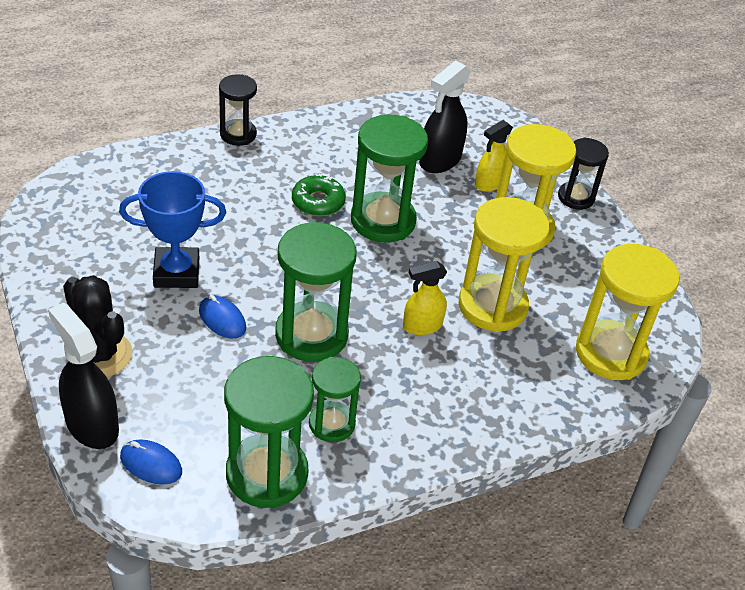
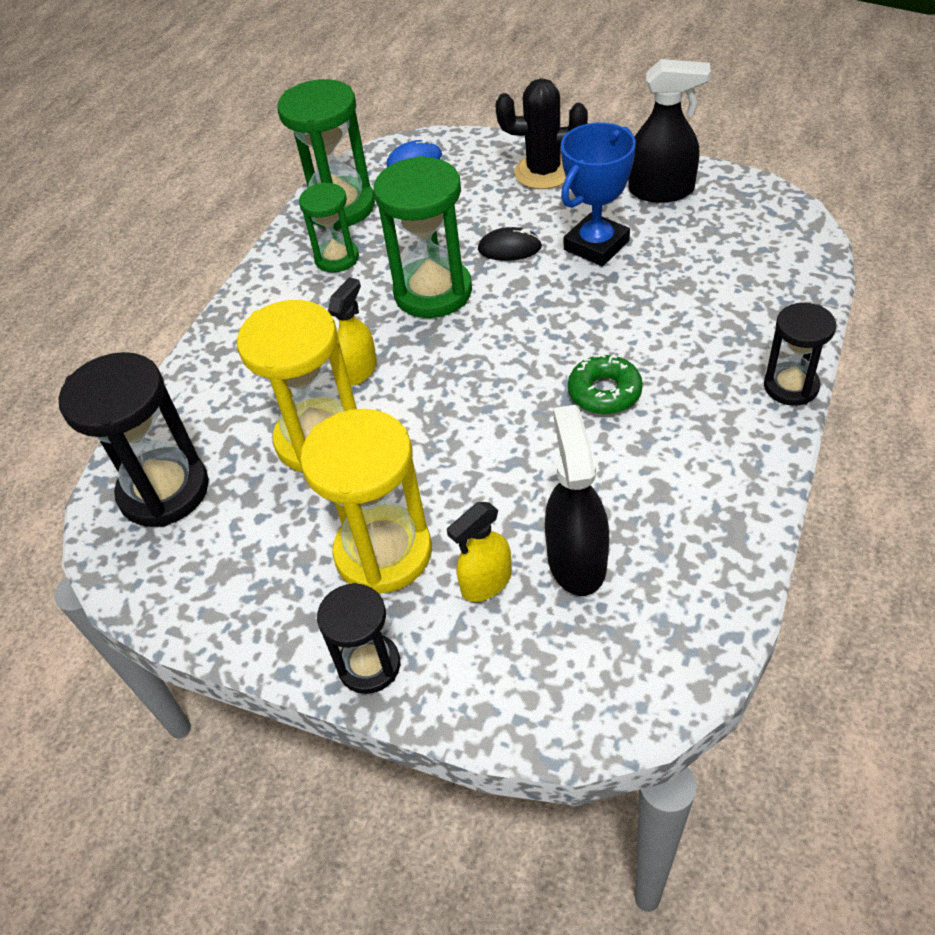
camera: 145 degrees right, 5 degrees up
(91, 425) = (480, 147): black spray bottle -> black spray bottle (661, 191)
(222, 319) = (509, 248): blue mouse -> black mouse
(383, 221) = (523, 429): green hourglass -> none
(489, 183) = (486, 582): yellow spray bottle -> yellow spray bottle turned 135 degrees counterclockwise
(610, 353) = (164, 491): yellow hourglass -> black hourglass

